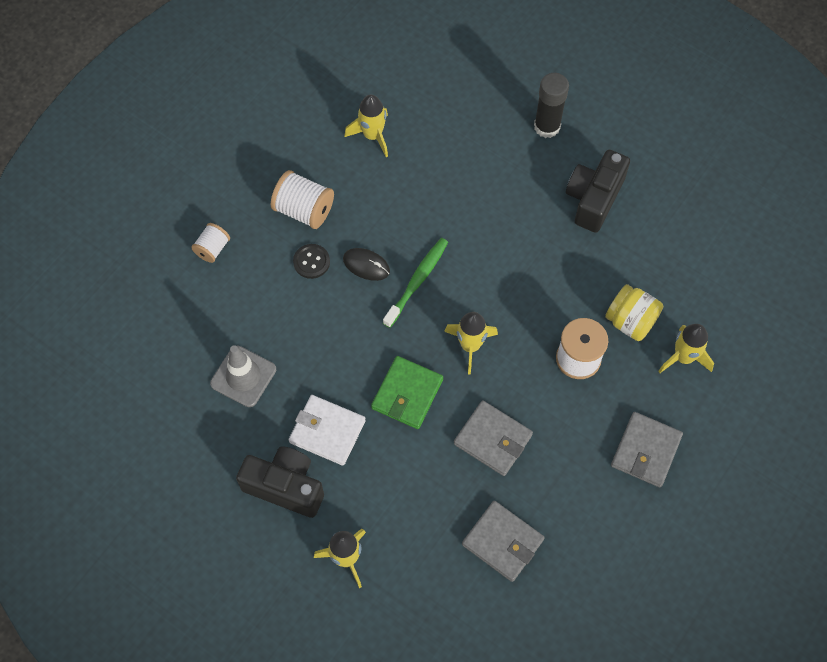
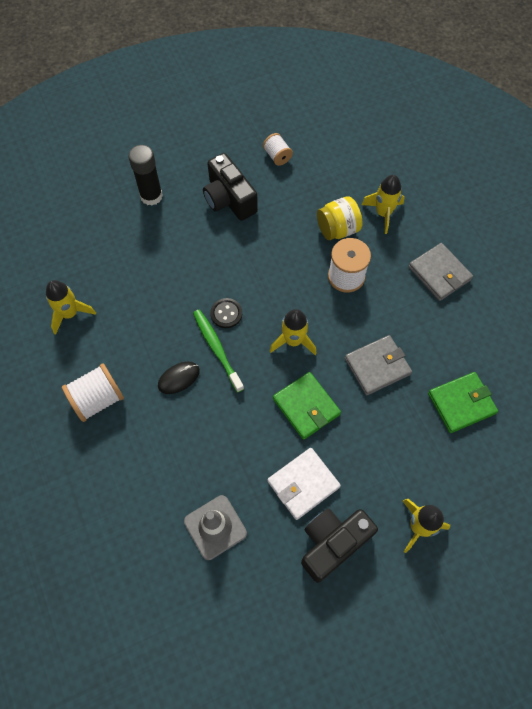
camera: 60 degrees left, 0 degrees up
(212, 249) = (81, 492): white spool -> white spool (277, 156)
(311, 262) = (148, 418): black button -> black button (226, 314)
(502, 542) = (461, 403): grey wallet -> green wallet

